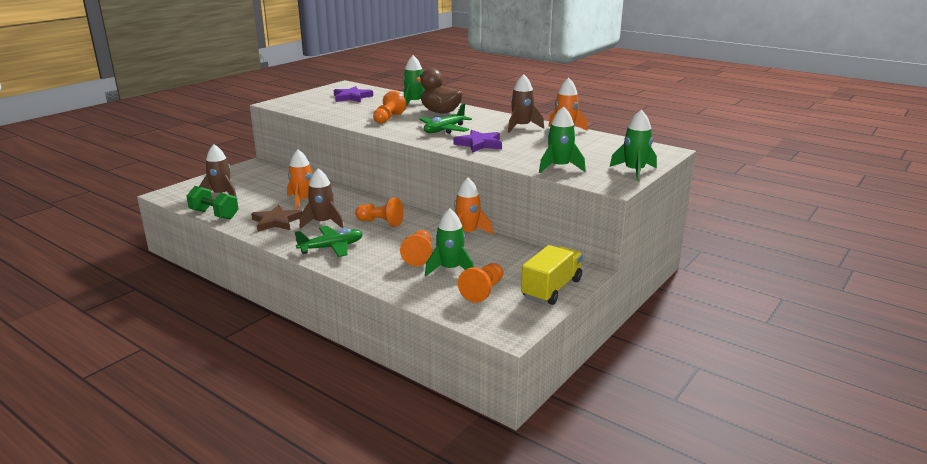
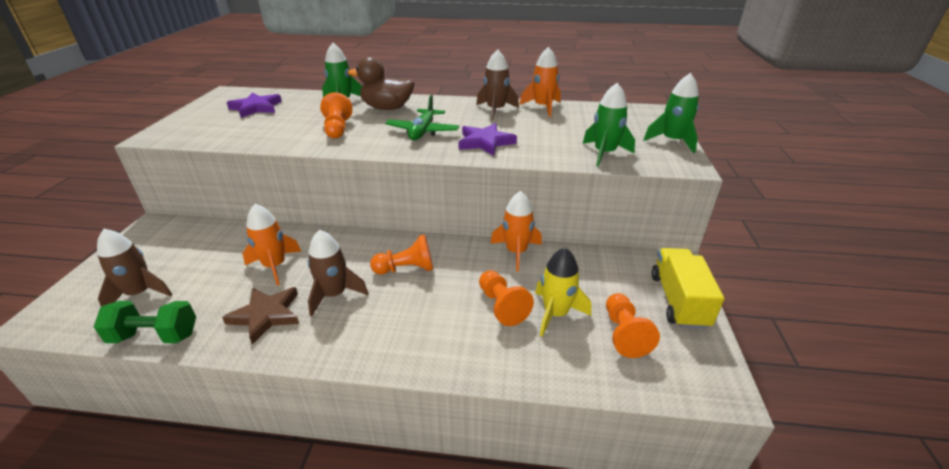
camera: 30 degrees left, 10 degrees up
(331, 247) = (384, 334): green plane -> none
(450, 269) = (555, 314): green rocket -> yellow rocket

